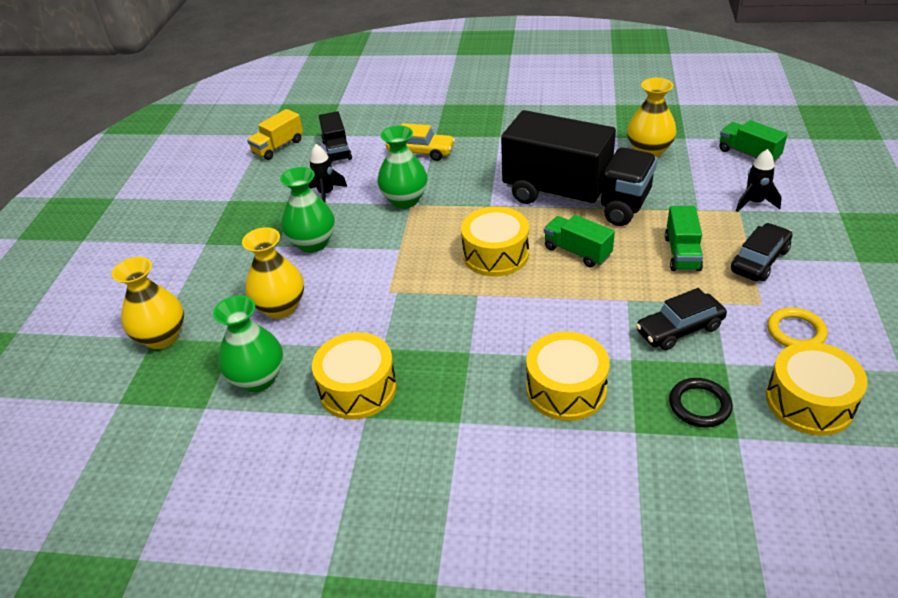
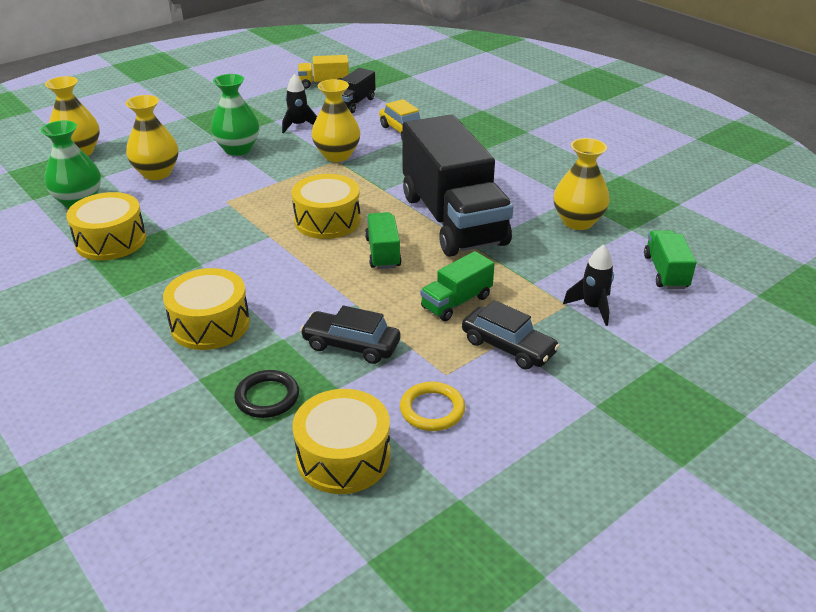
camera: 40 degrees right, 5 degrees down
(405, 200) = (337, 155): green vase -> yellow vase
(759, 260) = (508, 347): black car -> black car turned 45 degrees clockwise

